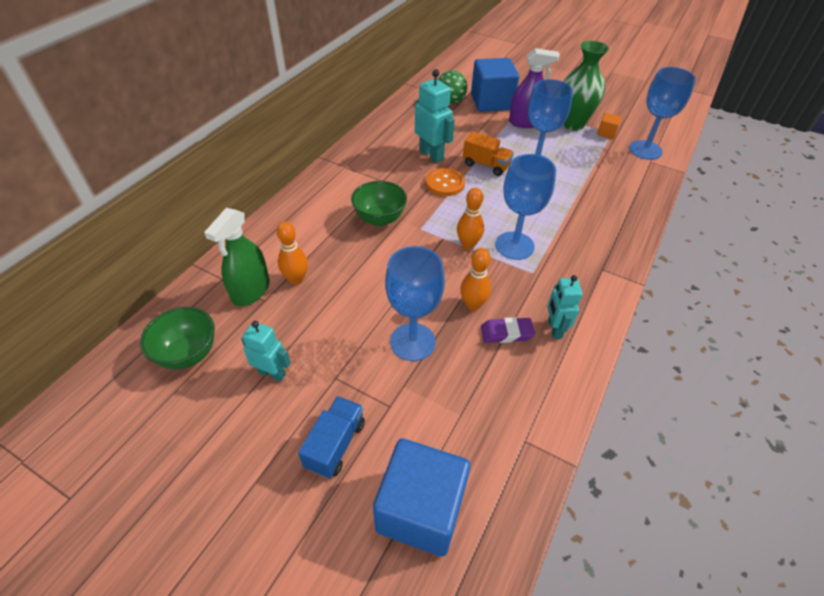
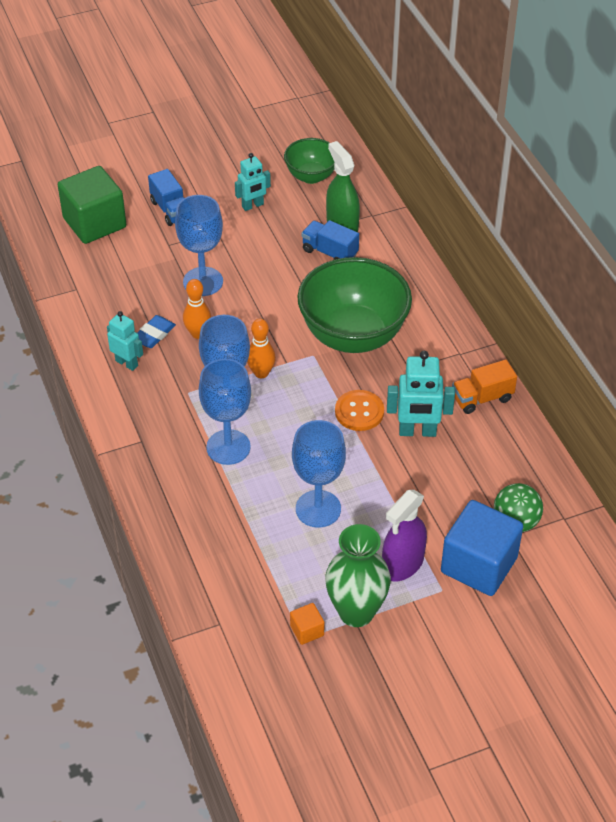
camera: 130 degrees right, 0 degrees up
(296, 279) = (329, 252): orange bowling pin -> blue truck
(379, 219) = (353, 335): green bowl -> green bowl, size x1.86
(420, 510) = (94, 223): blue cube -> green cube
(486, 165) = (357, 465): orange truck -> orange truck (482, 398)
(506, 333) = (154, 334): purple eraser -> blue eraser
(645, 150) = (241, 639): blue goblet -> blue goblet (228, 447)

